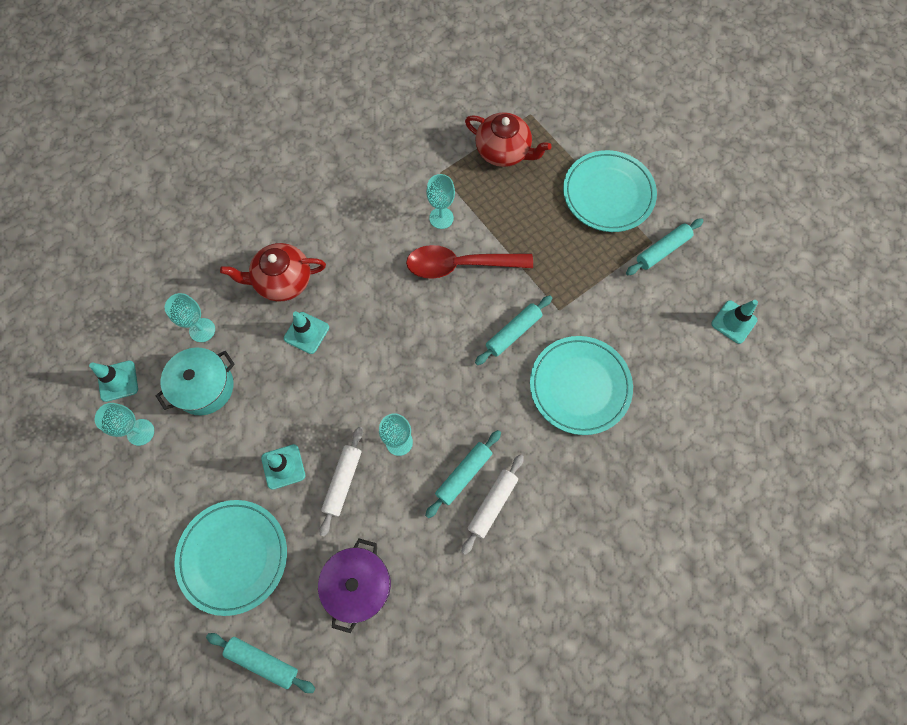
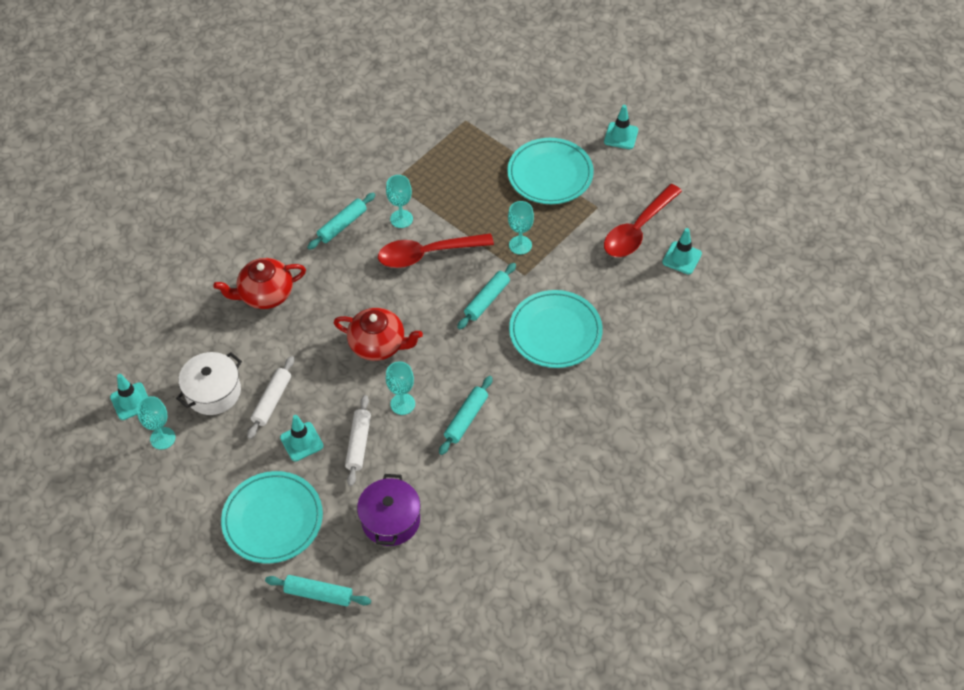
camera: 10 degrees left, 15 degrees down
(202, 330) = (200, 347): turquoise goblet -> turquoise goblet (520, 245)
(204, 387) = (213, 392): turquoise pot -> white pot
(306, 333) = (298, 332): turquoise traffic cone -> turquoise traffic cone (621, 136)
(492, 504) = (497, 437): white rolling pin -> white rolling pin (272, 401)
(503, 151) = (447, 155): red teapot -> red teapot (378, 344)
(662, 250) = (608, 212): turquoise rolling pin -> turquoise rolling pin (342, 225)
(691, 278) = (638, 230): none -> red spoon

